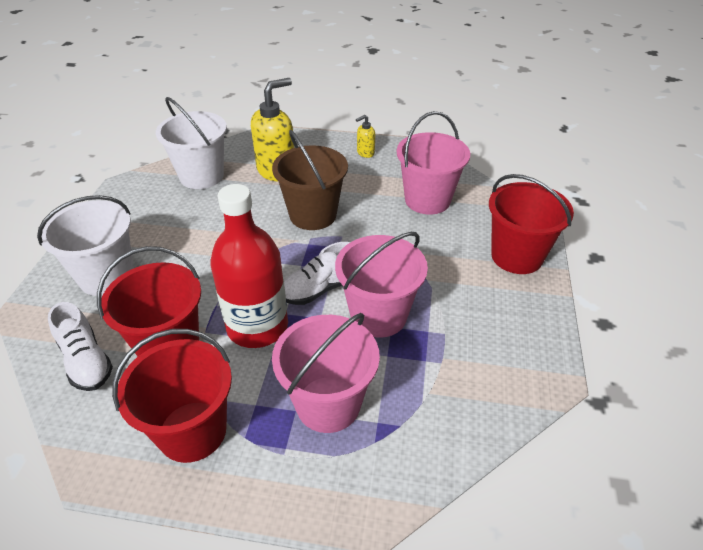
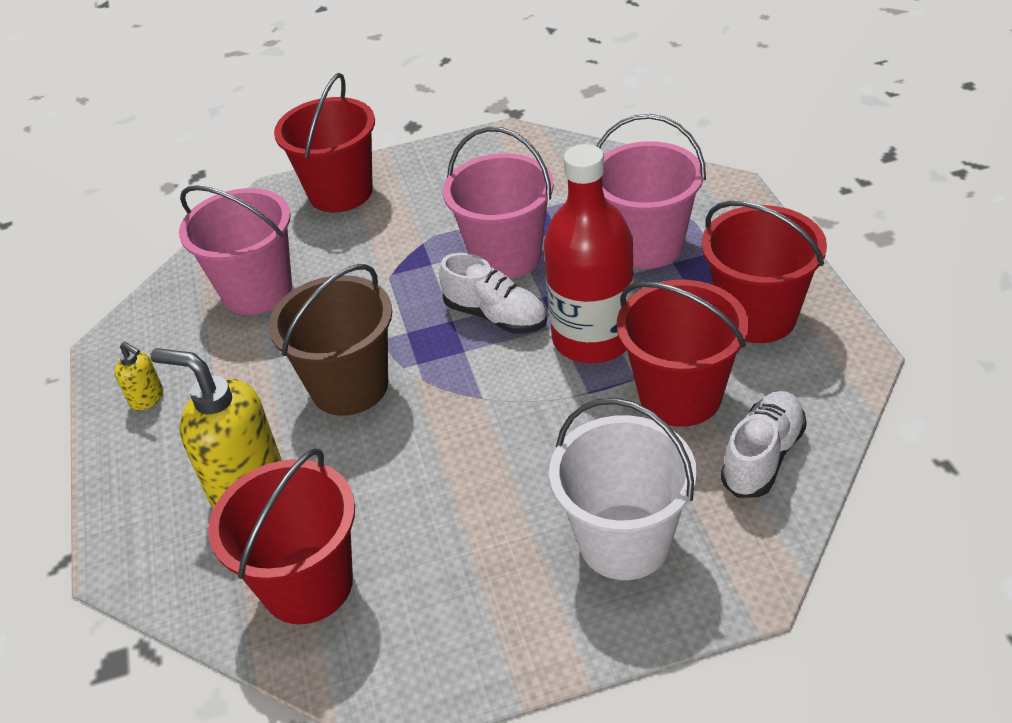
camera: 110 degrees left, 0 degrees up
(201, 176) = (307, 584): white bucket -> red bucket

